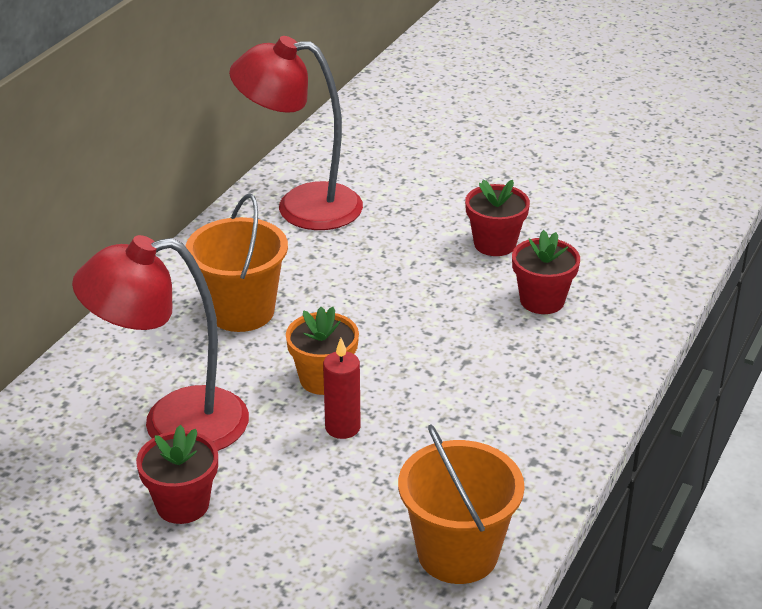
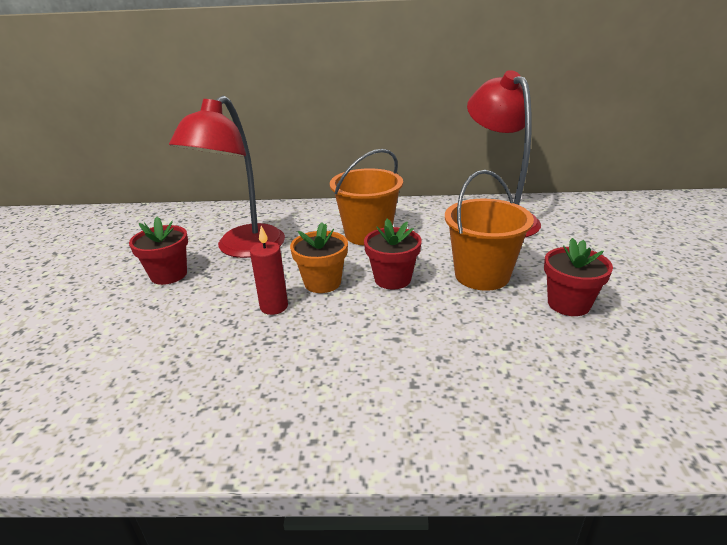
camera: 65 degrees right, 5 degrees down
(173, 424) = (243, 249): red lamp -> red lamp turned 120 degrees counterclockwise
(457, 553) = (141, 413): orange bucket -> orange bucket (482, 275)
(542, 300) = (523, 355): red flower pot -> red flower pot (392, 279)

